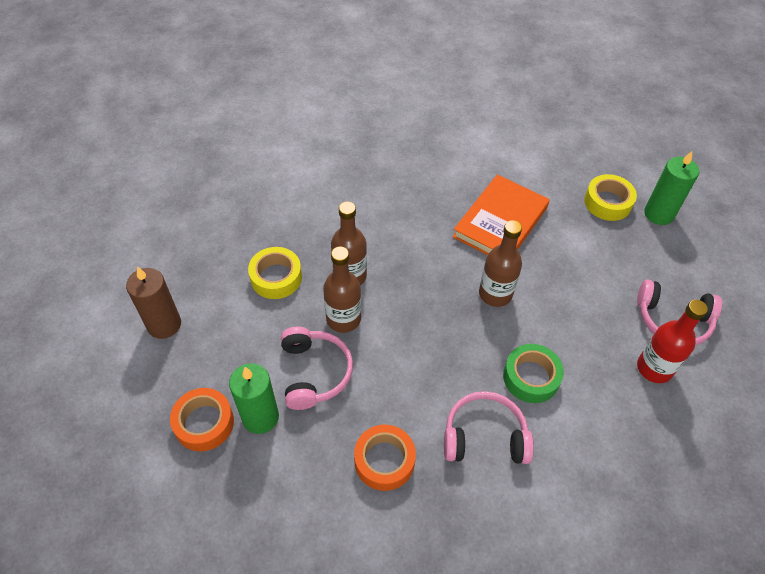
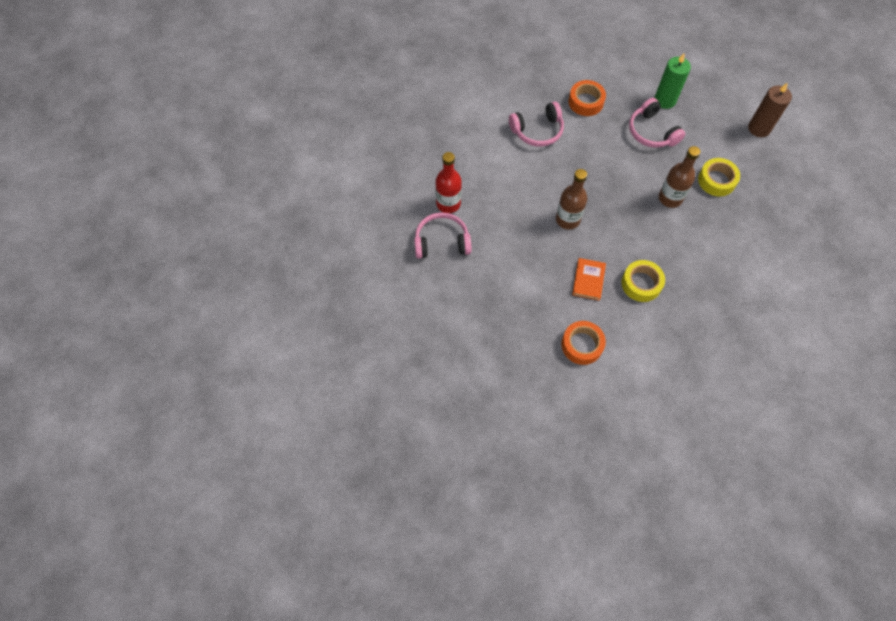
camera: 160 degrees right, 10 degrees up
(204, 423) = (692, 88): orange tape -> orange tape (582, 345)
(343, 319) = (655, 168): brown bottle -> none
(500, 222) = (588, 280): orange book -> orange book, size x0.55
(531, 377) = (523, 172): green tape -> none
(607, 202) = (512, 331): yellow tape -> yellow tape (641, 284)
(658, 214) = (468, 334): green candle -> none

